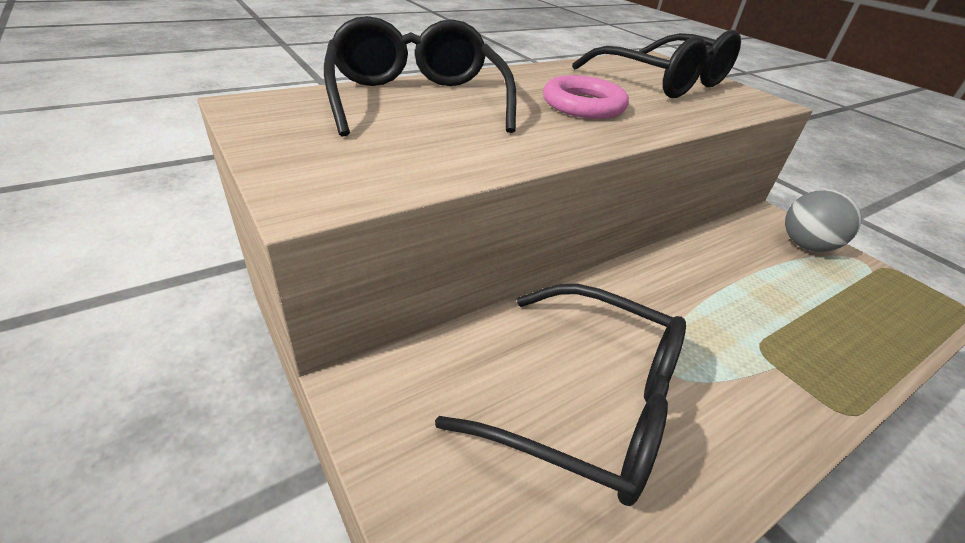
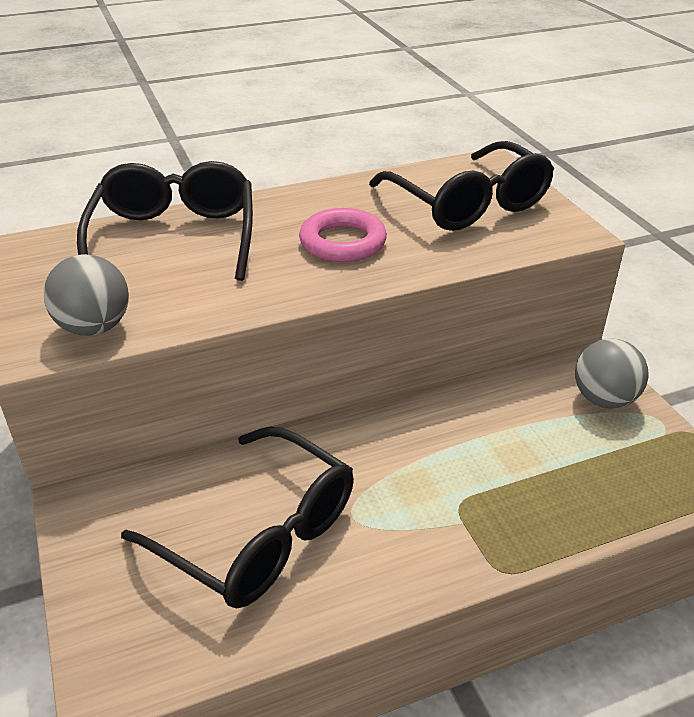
camera: 15 degrees right, 0 degrees up
(373, 175) = (94, 327): none -> grey ball

